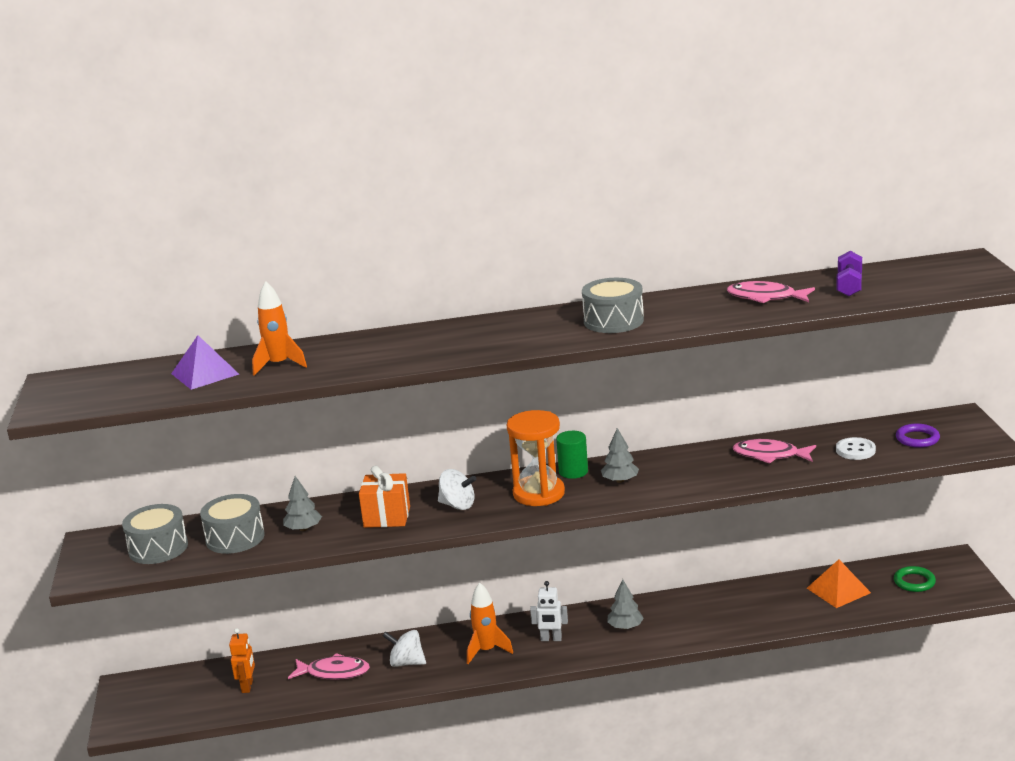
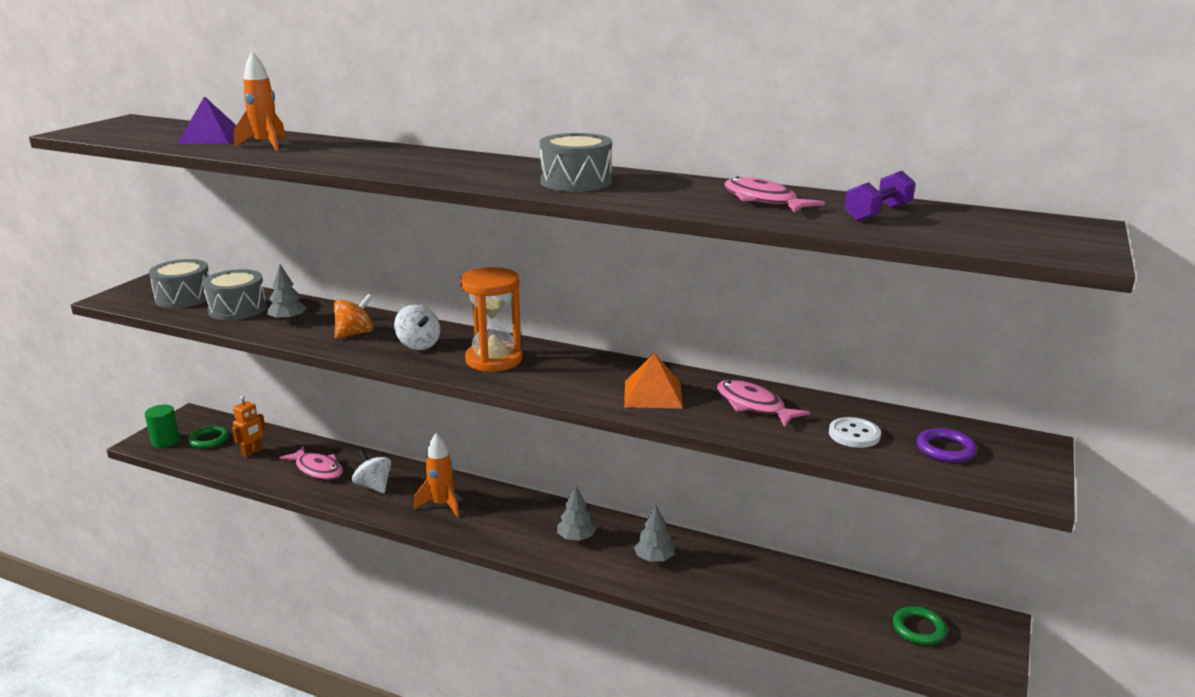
camera: 30 degrees right, 0 degrees up
(184, 695) = (209, 440): none -> green ring
(387, 517) = (355, 334): orange gift -> orange spinning top
(551, 639) = (503, 519): white robot -> none
(573, 472) = (552, 353): green cylinder -> green cylinder (165, 441)
(620, 480) = (578, 375): grey tree -> grey tree (654, 558)
(838, 590) = (822, 598): orange pyramid -> orange pyramid (653, 394)

